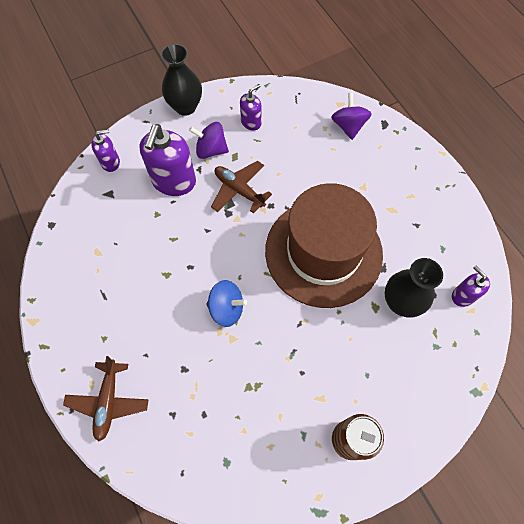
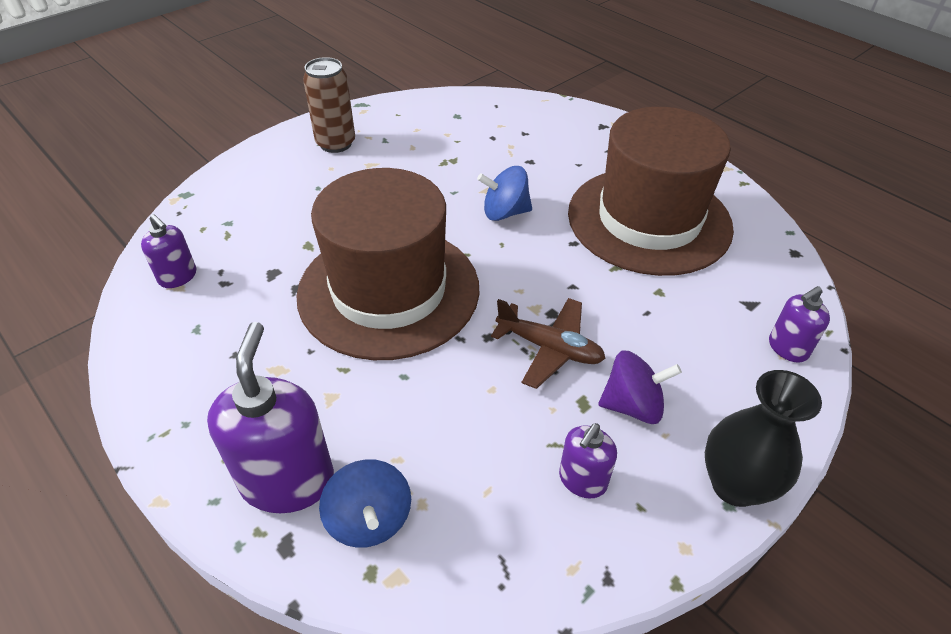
camera: 165 degrees right, 20 degrees down
(108, 401) = (594, 131): brown plane -> none
(127, 276) = (649, 220): none -> brown hat
(174, 182) = (663, 340): purple soap dispenser -> purple soap dispenser (287, 480)
(348, 126) = (369, 519): purple spinning top -> blue spinning top
(401, 302) = (271, 255): black vase -> none

